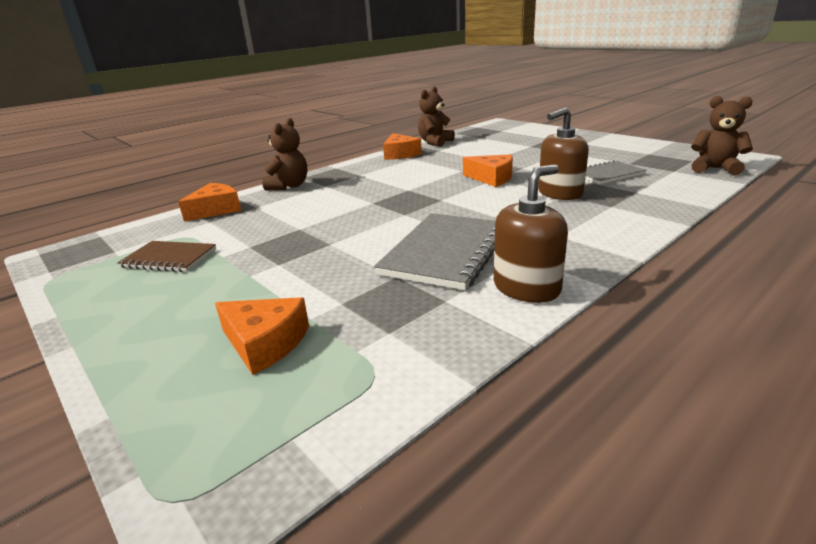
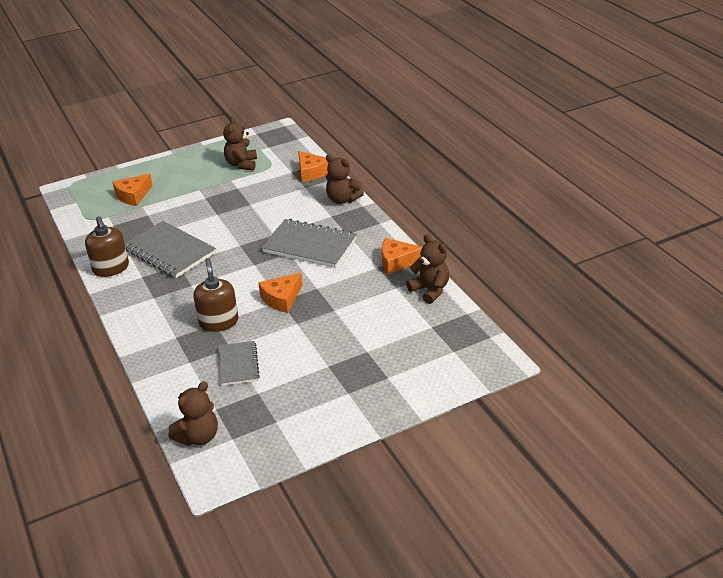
camera: 105 degrees right, 10 degrees up
(169, 259) = (242, 164): brown notebook -> brown teddy bear
(389, 184) = (310, 245): none -> grey notebook

